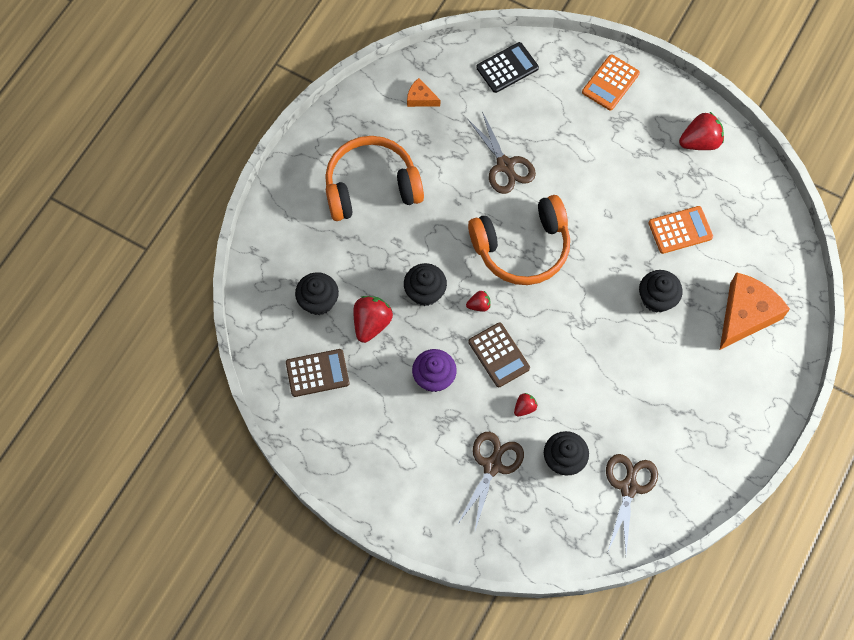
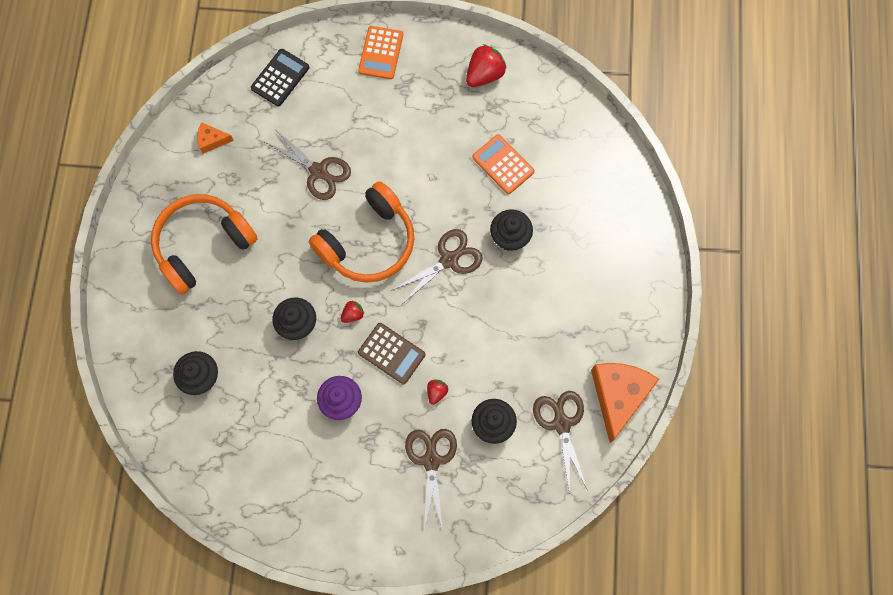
camera: 25 degrees left, 5 degrees up
(317, 373) = (230, 447): brown calculator -> none
(371, 323) = (261, 376): red strawberry -> none
(590, 295) = (449, 260): none -> brown scissors
(680, 230) = (503, 164): orange calculator -> orange calculator turned 90 degrees counterclockwise
(745, 314) = (594, 217): orange cheese -> orange cheese (618, 396)

